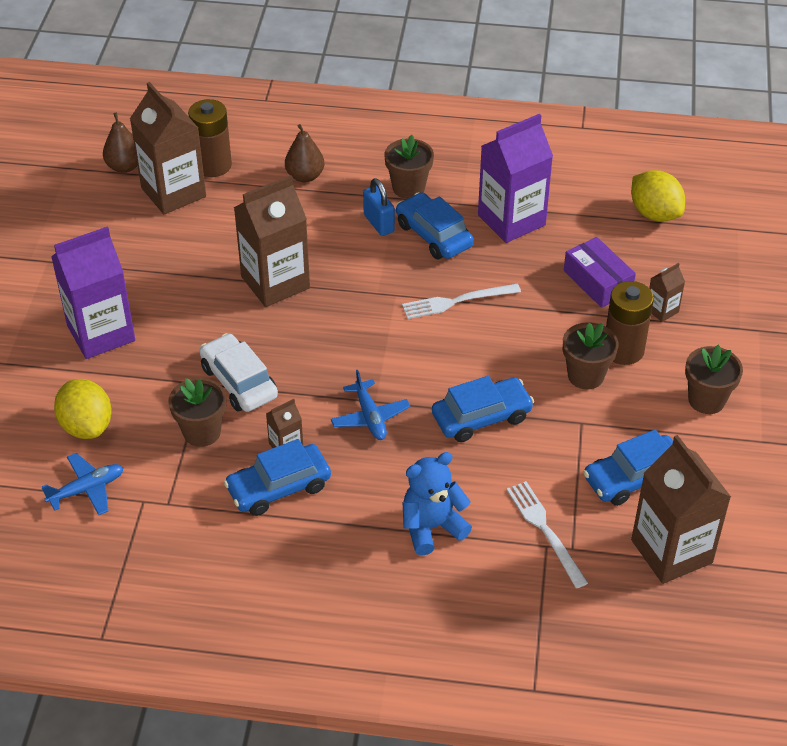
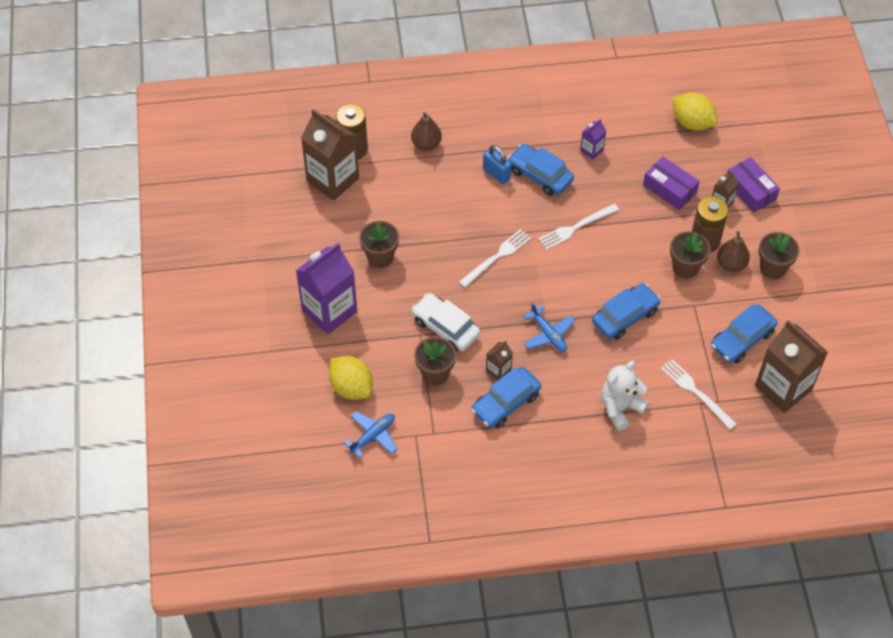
camera: 15 degrees left, 10 degrees up
(125, 166) = (286, 164): brown pear -> brown pear (731, 264)
(275, 282) = (440, 240): brown carton -> none
(340, 315) = (497, 257): none -> white fork
(408, 188) = (507, 138): brown flower pot -> brown flower pot (380, 257)
(432, 527) = (620, 408): blue teddy bear -> white teddy bear
(511, 220) = (591, 150): purple carton -> purple carton, size x0.45
(706, 303) = (750, 190): none -> purple box

